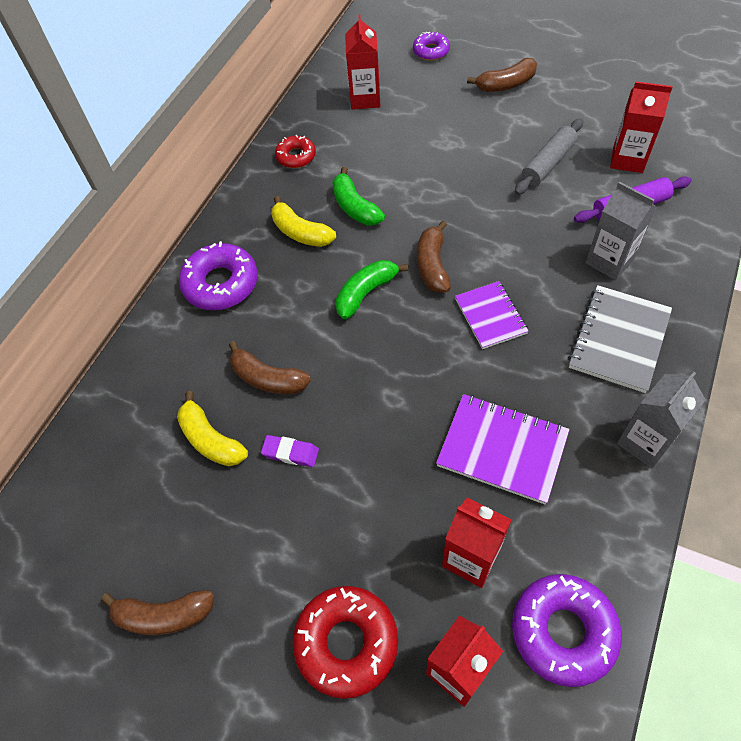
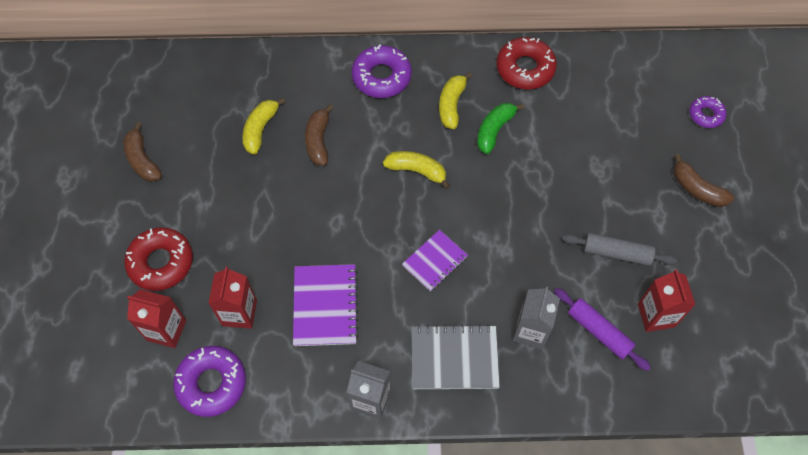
camera: 60 degrees right, 5 degrees up
(290, 453) = (270, 179): purple eraser -> none
(296, 156) = (525, 68): red donut -> red donut, size x1.70
(365, 99) = (616, 89): red carton -> none
(366, 293) = (416, 170): green banana -> yellow banana
(432, 265) = (463, 205): brown banana -> none

